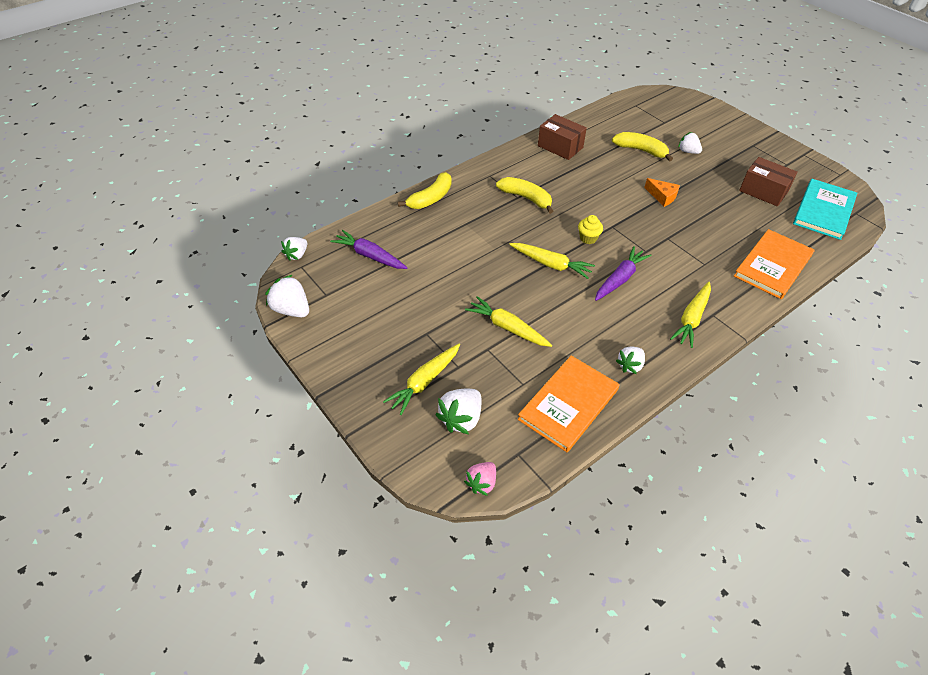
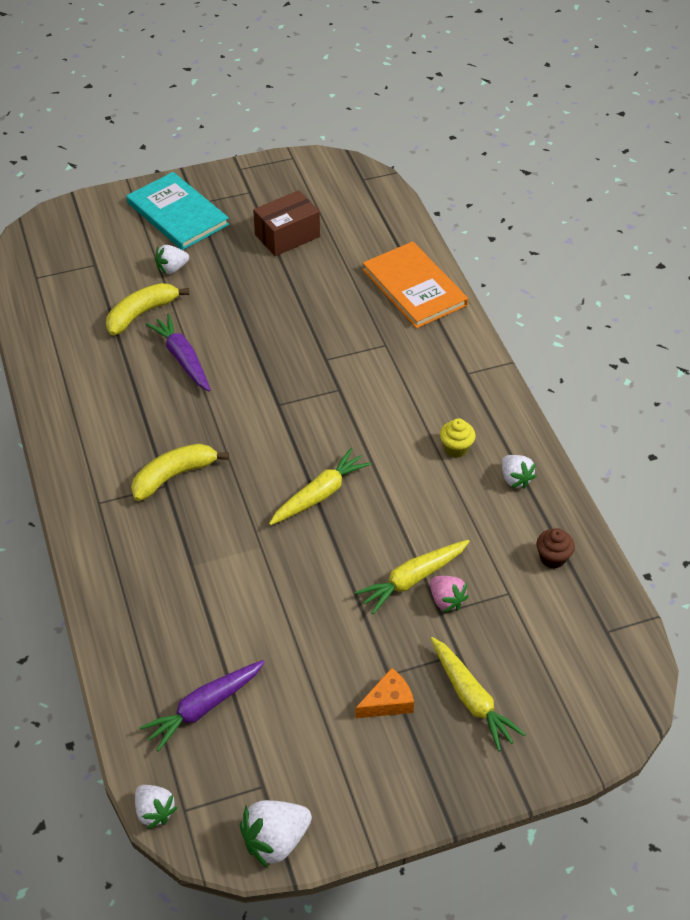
camera: 70 degrees left, 0 degrees up
(431, 198) = (112, 593): yellow banana -> none
(461, 419) = (541, 674): white strawberry -> none
(482, 483) = (637, 680): pink strawberry -> pink strawberry (446, 600)
(560, 147) = (80, 397): brown box -> none
(568, 404) = (552, 558): orange book -> brown cupcake
(588, 238) = (289, 437): yellow cupcake -> yellow cupcake (456, 448)
(620, 279) = (376, 434): purple carrot -> purple carrot (182, 358)
(662, 196) = (247, 331): orange cheese -> orange cheese (388, 702)
(691, 319) = (466, 394): yellow carrot -> none
(823, 211) = (347, 203): turquoise book -> turquoise book (177, 214)

